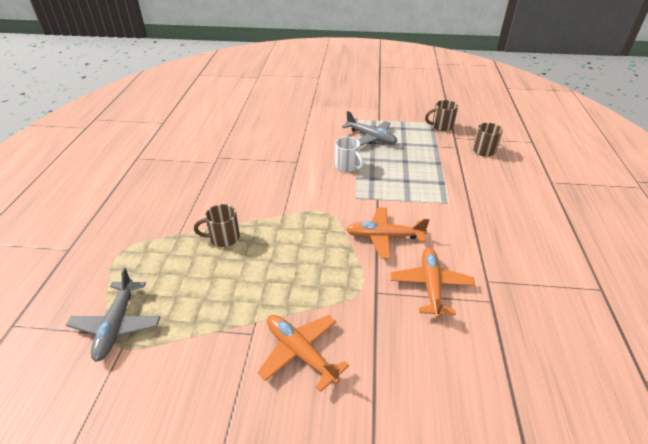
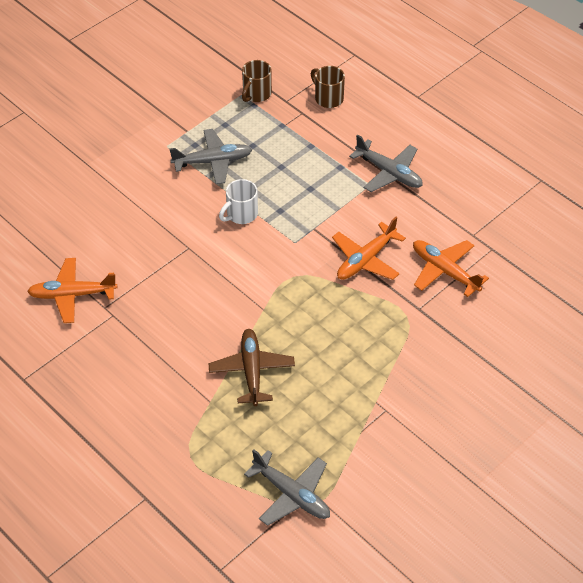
camera: 50 degrees left, 10 degrees up
(223, 238) = (252, 371): brown mug -> brown plane
(300, 352) = (430, 391): orange plane -> orange plane (72, 295)
(347, 166) = (241, 214): white mug -> white mug turned 135 degrees clockwise
(471, 205) = (389, 173): none -> grey plane

